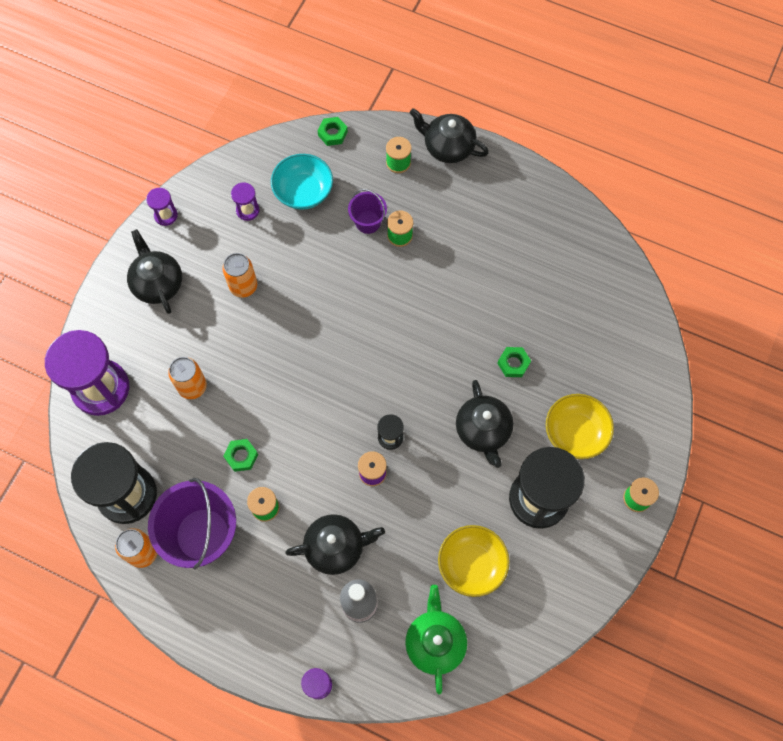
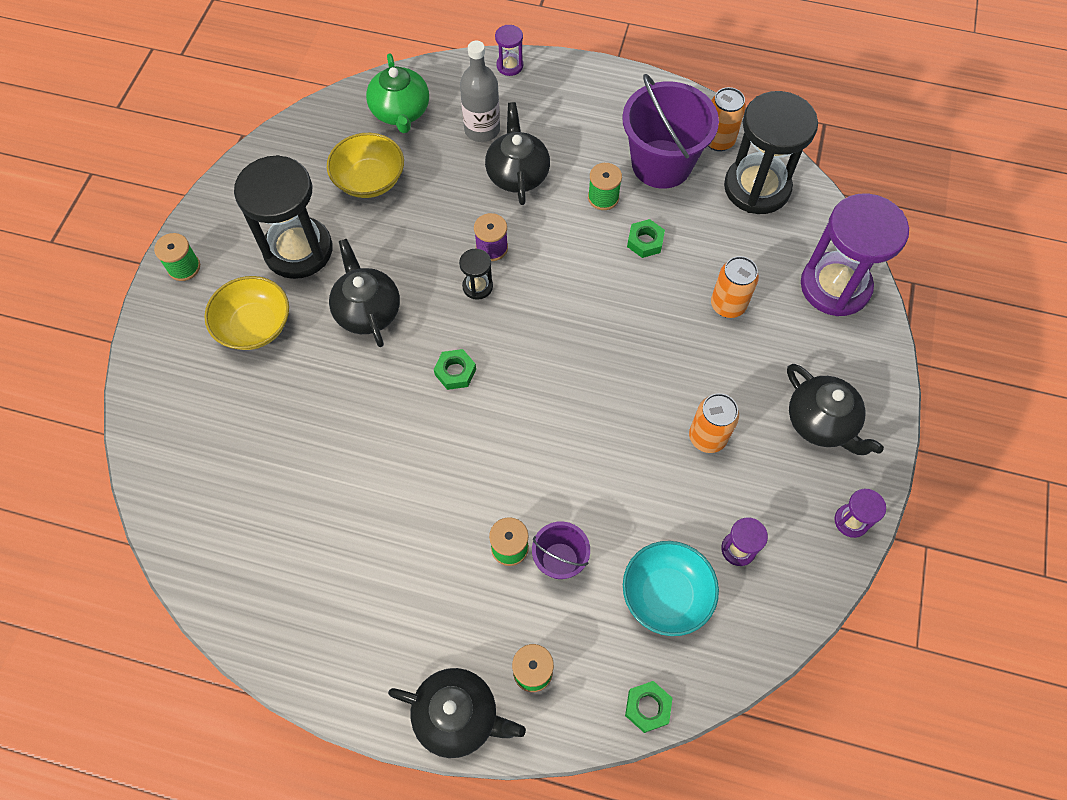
camera: 170 degrees right, 5 degrees down
(336, 547) = (517, 174): black teapot -> black teapot turned 105 degrees clockwise
(513, 363) = (334, 394): green nut -> green nut (455, 372)

